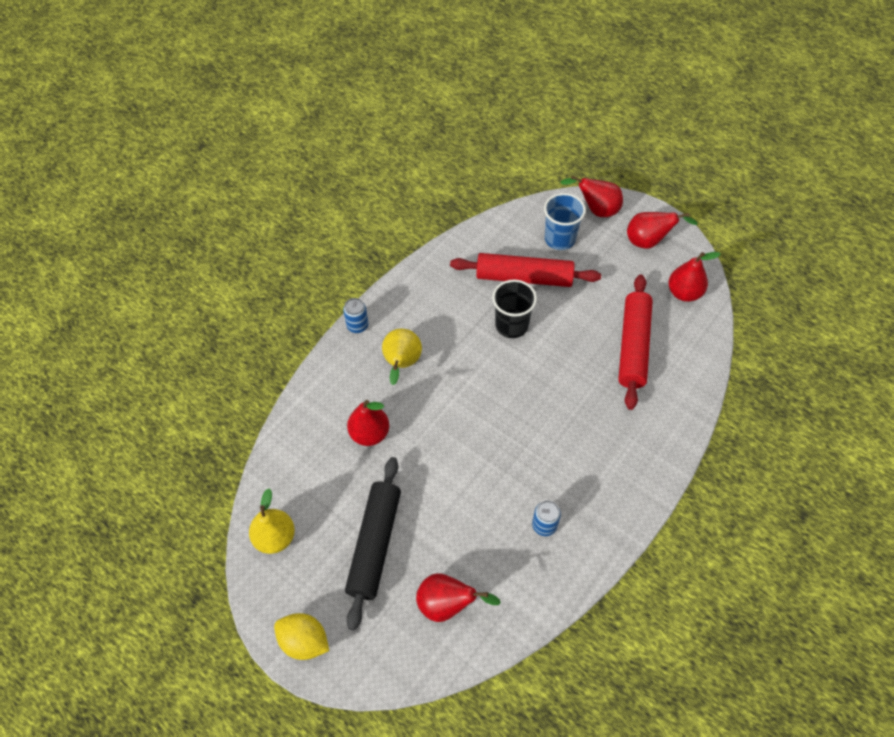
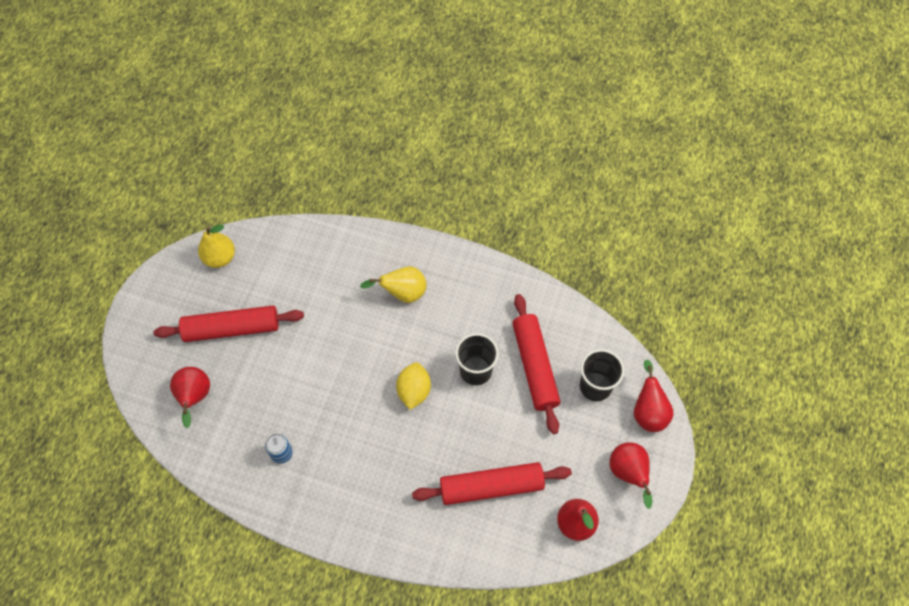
camera: 70 degrees right, 5 degrees up
(304, 641) = (145, 307): yellow lemon -> yellow lemon (414, 391)
(357, 326) = (429, 246): blue can -> none
(369, 433) = (328, 292): red pear -> none
(375, 544) = (232, 329): black rolling pin -> red rolling pin
(560, 239) = (595, 386): blue cup -> black cup

